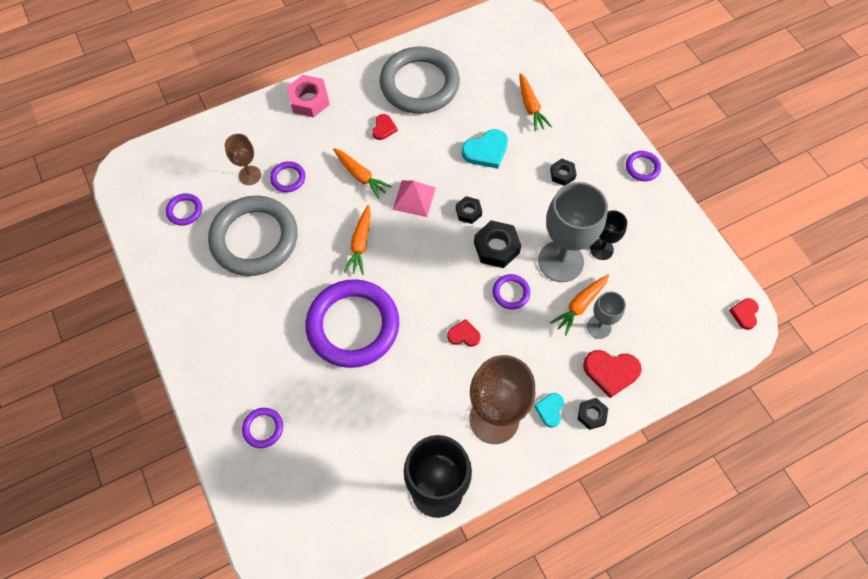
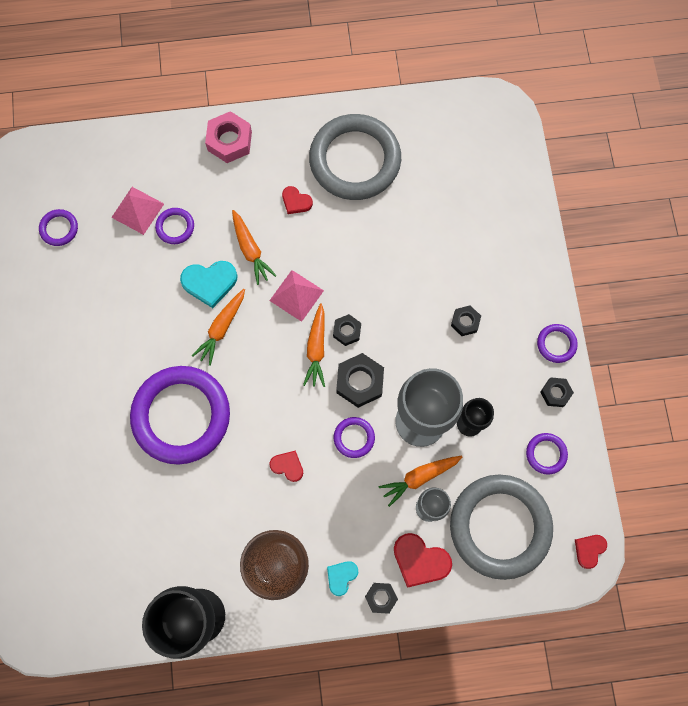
camera: 20 degrees right, 10 degrees up
(250, 175) = (137, 210): brown goblet -> pink pyramid
(254, 238) = (118, 285): grey ring -> grey ring (500, 526)
(263, 428) = (57, 491): purple ring -> purple ring (546, 454)
(384, 128) = (296, 201): red heart -> red heart turned 90 degrees clockwise
(486, 151) = (394, 266): turquoise heart -> turquoise heart (210, 283)
(530, 107) = (465, 229): orange carrot -> orange carrot (316, 349)
(659, 204) = (555, 393): none -> black nut

